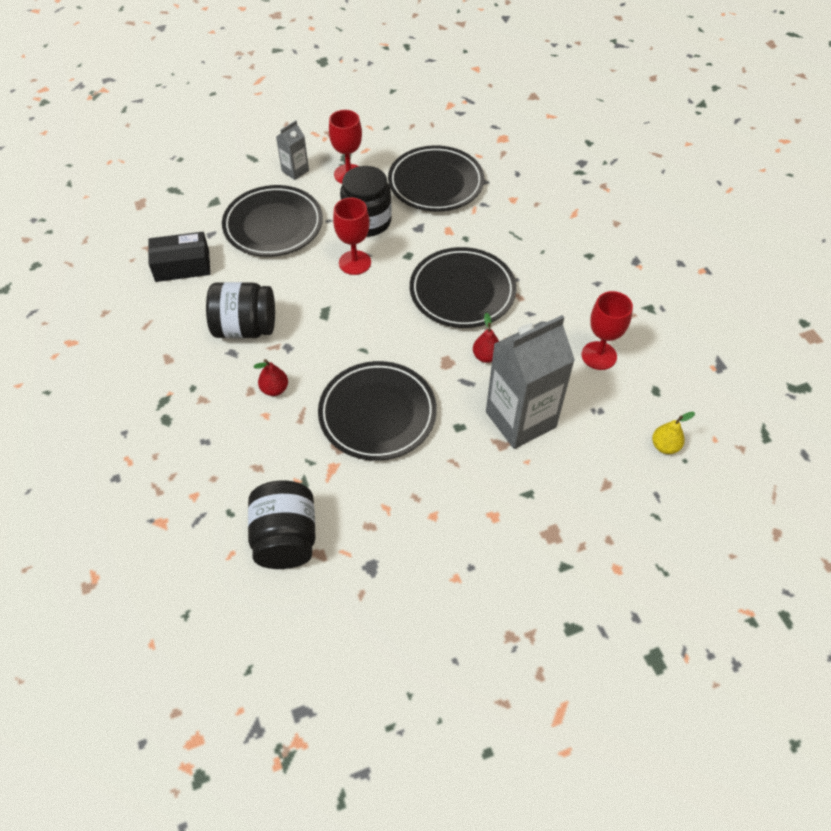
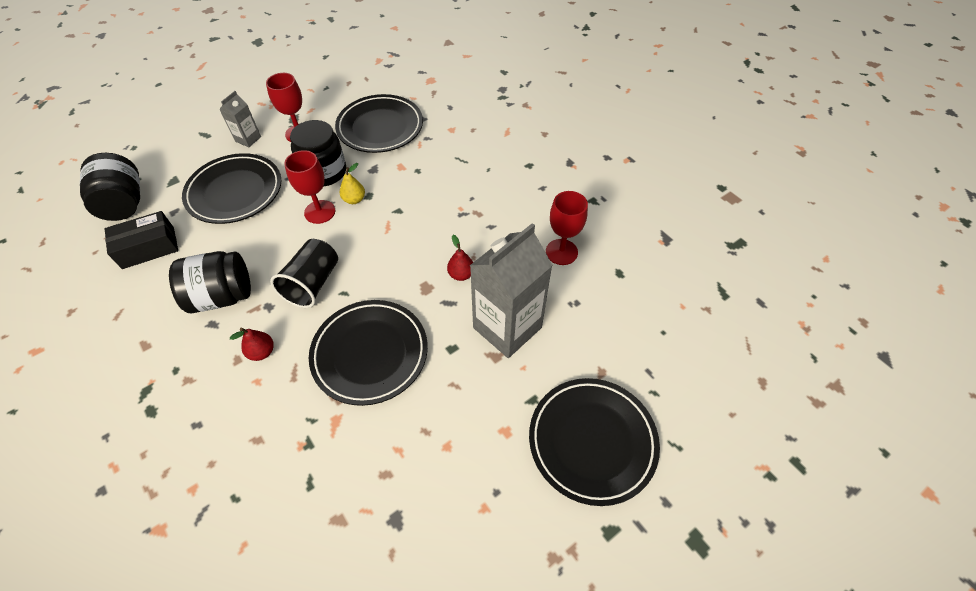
camera: 15 degrees left, 0 degrees up
(286, 538) = (300, 512): black jar -> black jar (124, 204)
(334, 334) = (312, 283): none -> black cup
(462, 292) = (425, 219): black plate -> black plate (592, 441)
(664, 446) = (642, 323): yellow pear -> yellow pear (354, 199)

